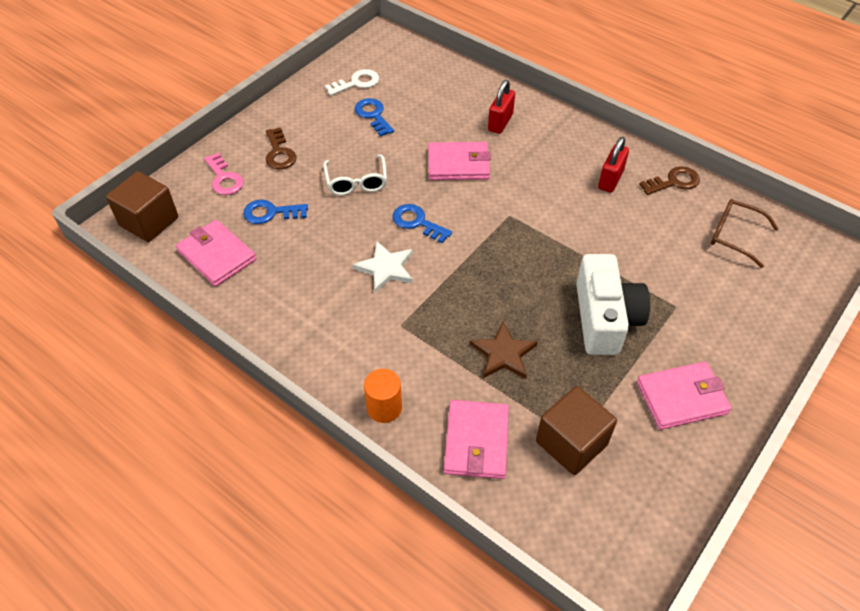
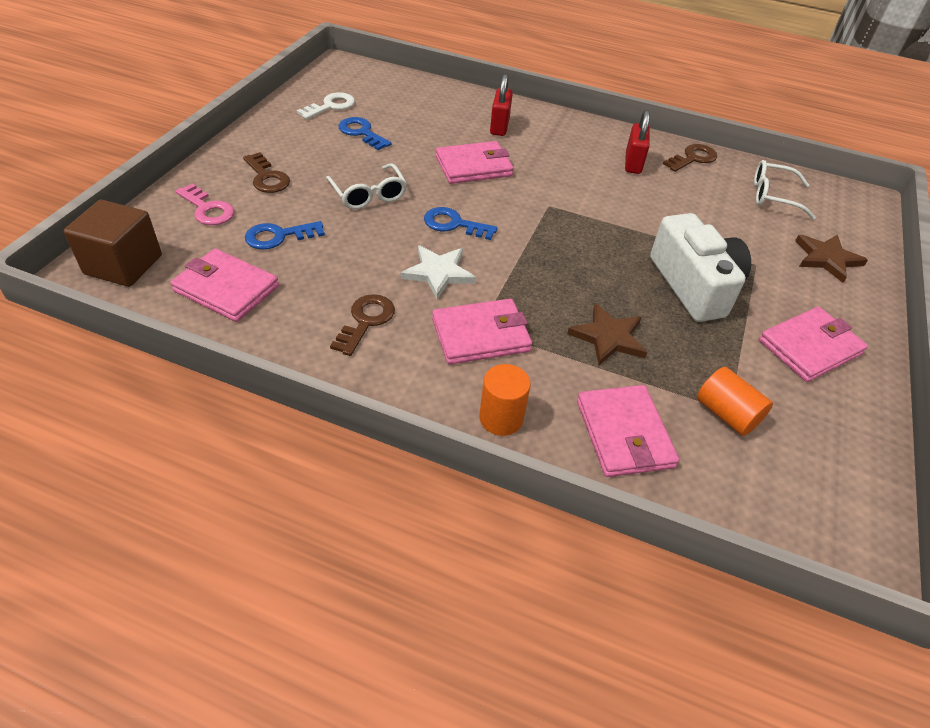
camera: 20 degrees left, 5 degrees down
(312, 303) = (366, 321): none -> brown key
(397, 332) = (480, 335): none -> pink wallet
(571, 443) = (726, 414): brown cube -> orange cylinder
(734, 236) = (773, 196): brown glasses -> white glasses
(751, 312) = (826, 259): none -> brown star

